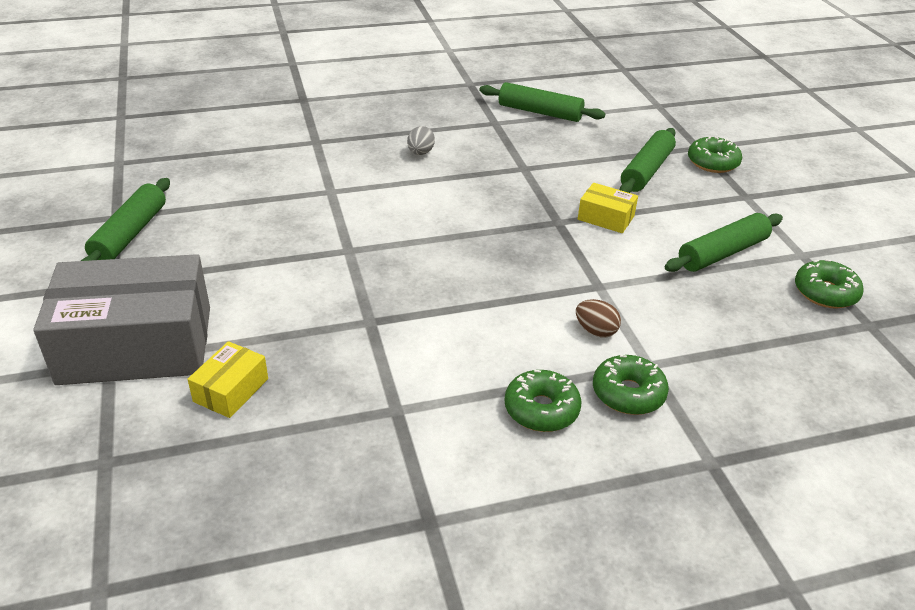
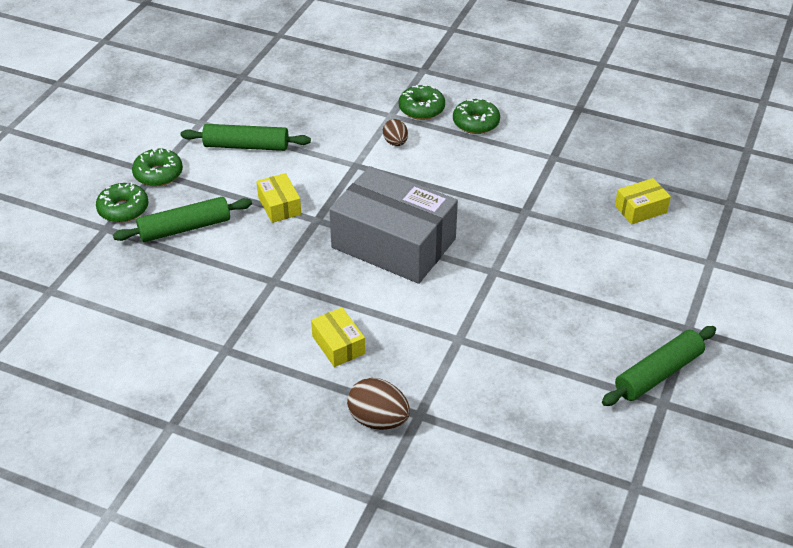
camera: 140 degrees left, 5 degrees up
(136, 345) = (688, 266): grey box -> grey box (393, 243)
(342, 129) = (378, 420): none -> brown egg
(420, 153) = (338, 345): grey egg -> yellow box
(540, 112) = (166, 340): green rolling pin -> none
(825, 293) = (232, 99): green donut -> green donut (158, 174)

